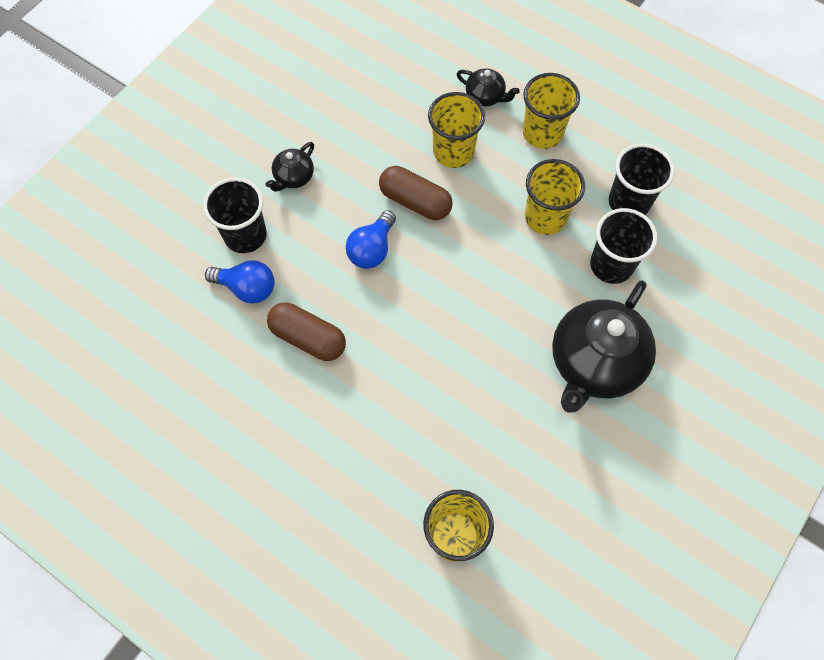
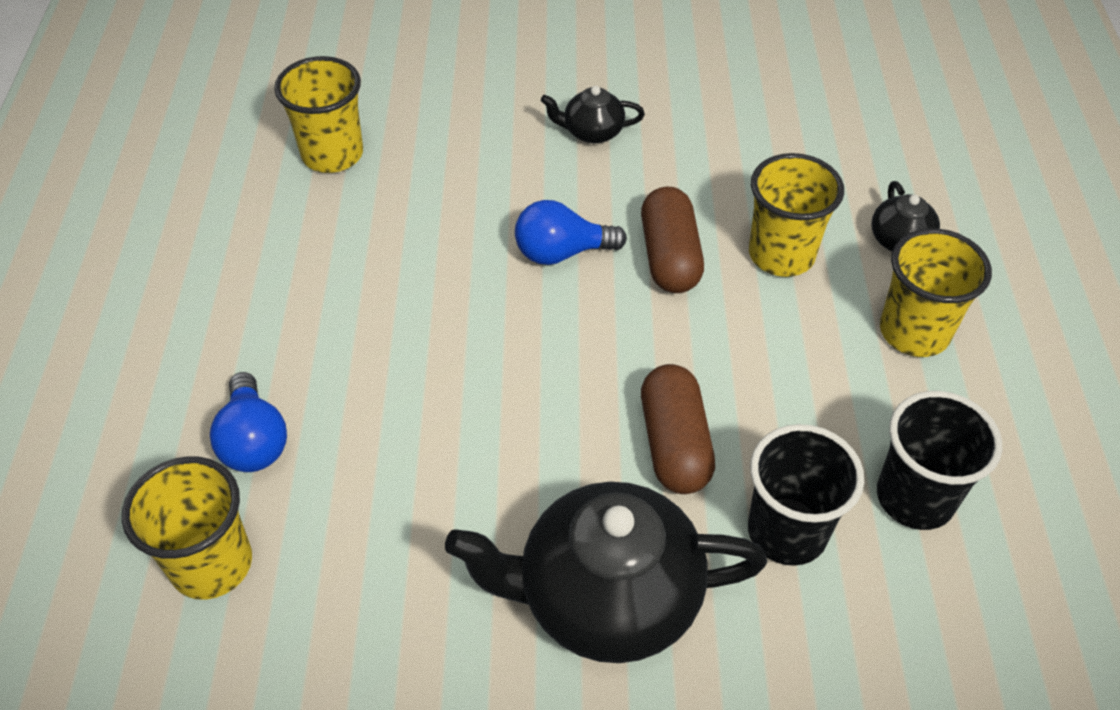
camera: 55 degrees right, 15 degrees down
(245, 235) = (477, 134): black cup -> none
(247, 288) = (410, 172): blue light bulb -> blue light bulb (254, 441)
(308, 338) = (389, 259): brown capsule -> brown capsule (674, 444)
(545, 217) = (785, 407): yellow cup -> yellow cup (332, 154)

